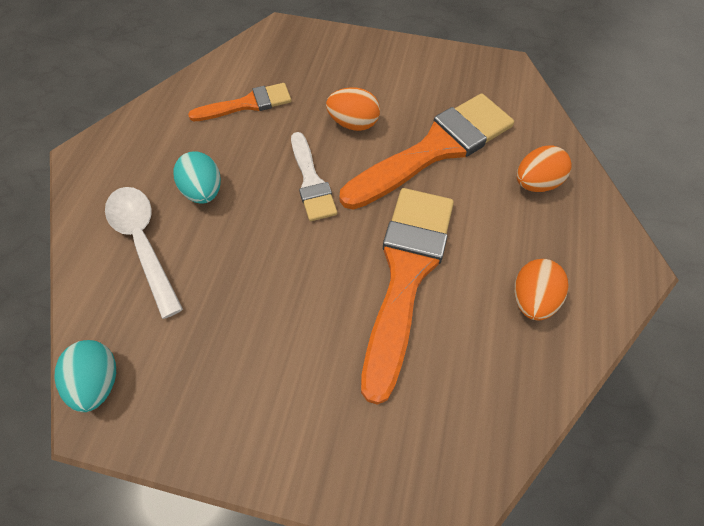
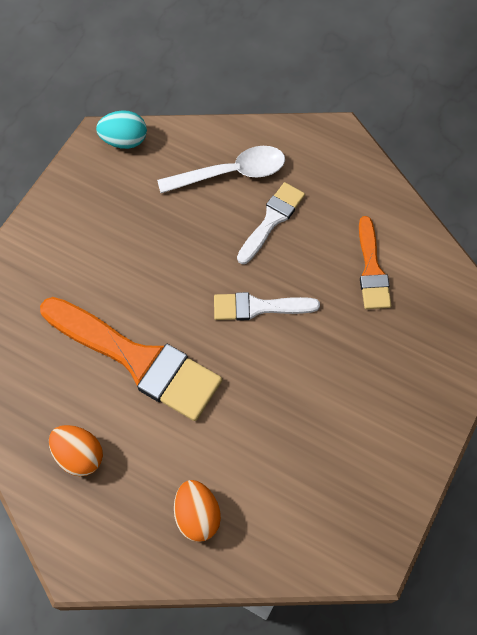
camera: 105 degrees right, 5 degrees up
(203, 191) = (272, 220): turquoise egg -> white brush
(353, 123) = (322, 361): orange egg -> none
(435, 149) = (267, 430): orange brush -> none

